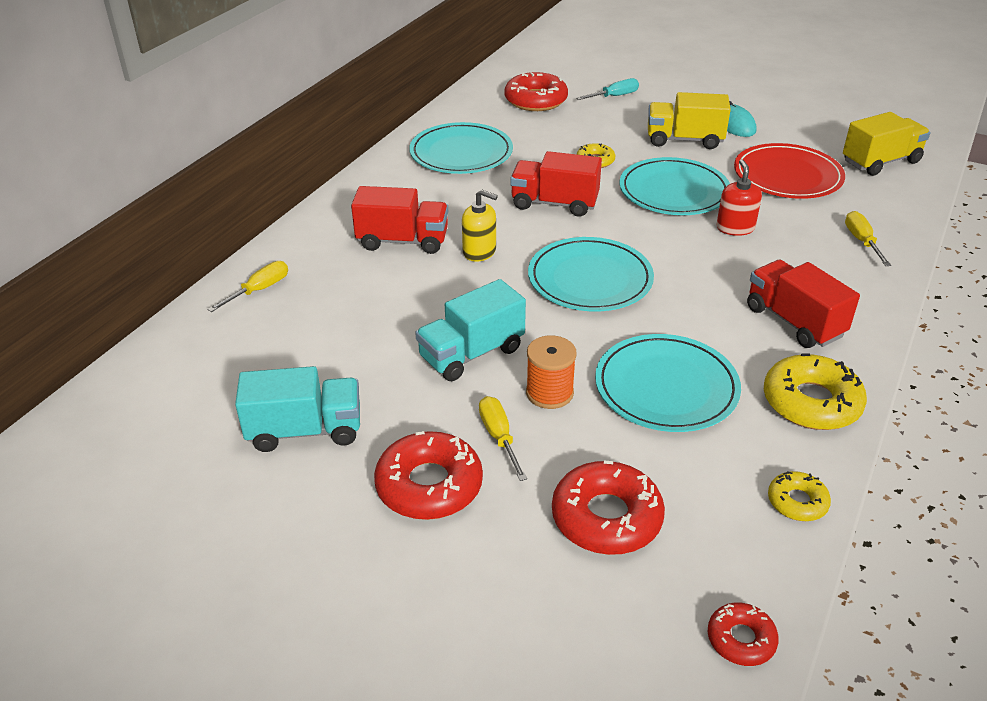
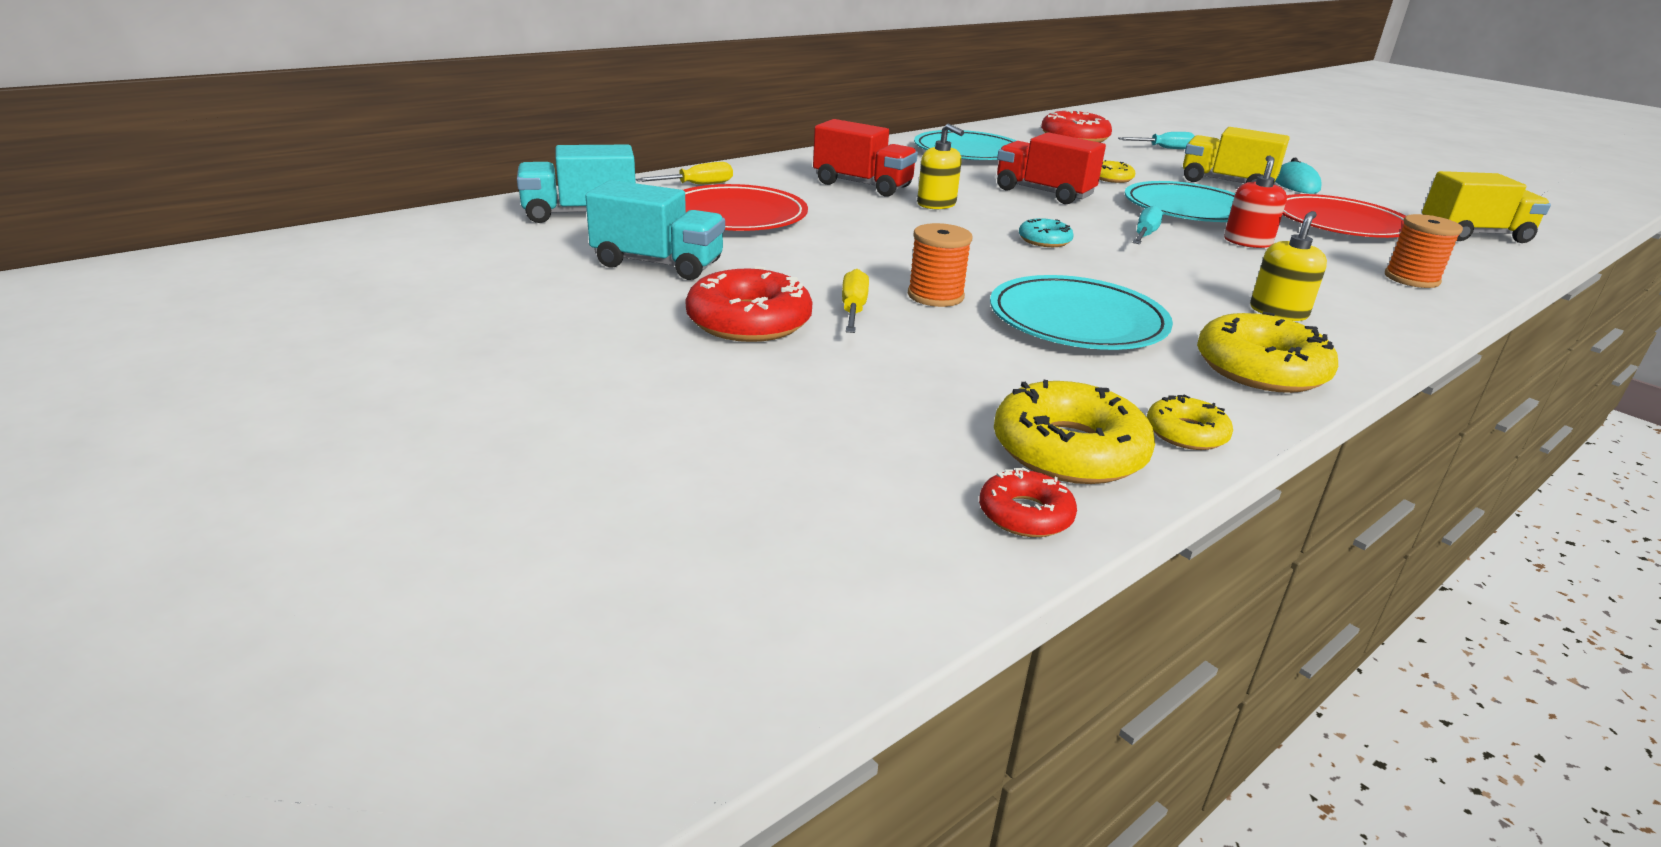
camera: 20 degrees right, 10 degrees down
(324, 329) = (736, 215): none -> red plate
(471, 354) = (872, 257): turquoise truck -> turquoise truck (580, 214)
(590, 279) = (1044, 240): turquoise plate -> turquoise donut
(606, 517) = (928, 386): red donut -> none
(659, 244) = (1144, 235): none -> turquoise screwdriver
(734, 554) = (1069, 450): none -> yellow donut
(794, 322) = (1278, 312): red truck -> yellow soap dispenser
(862, 241) = (1411, 279): yellow screwdriver -> orange spool

